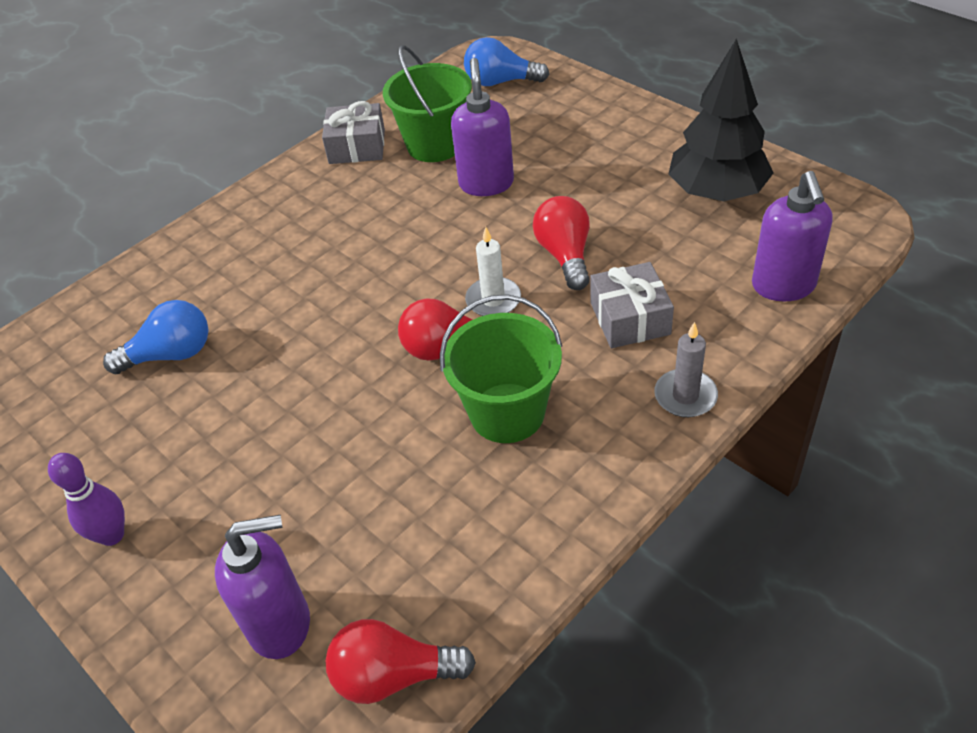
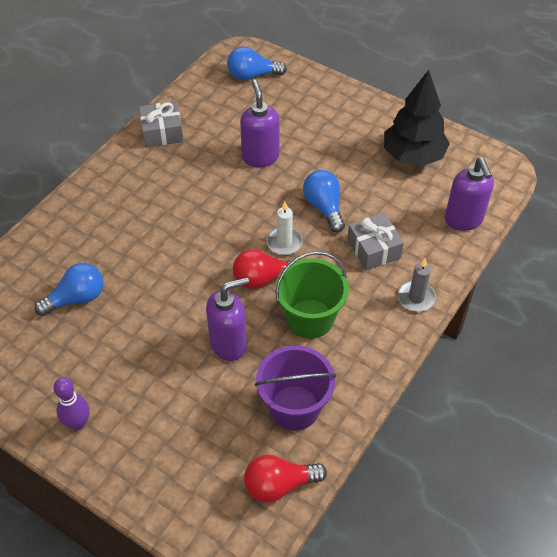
camera: 15 degrees left, 5 degrees up
(280, 624) = (203, 464): purple soap dispenser -> purple soap dispenser (229, 344)
(435, 144) = (217, 128): green bucket -> none
(450, 549) = (294, 407): none -> purple bucket
(565, 255) = (324, 207): red light bulb -> blue light bulb

